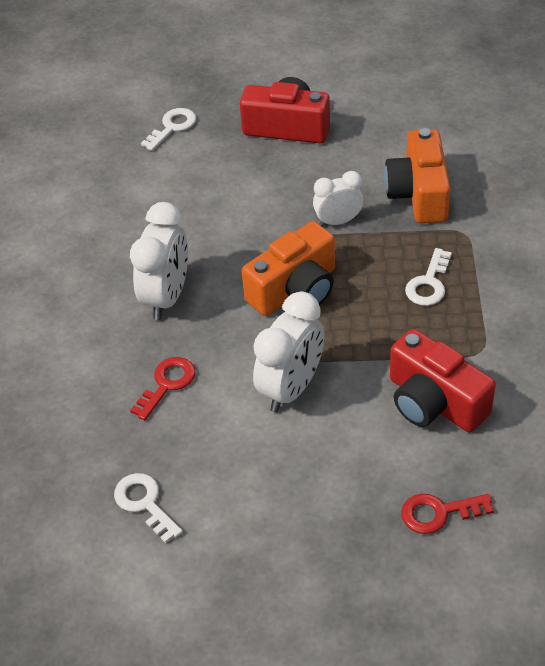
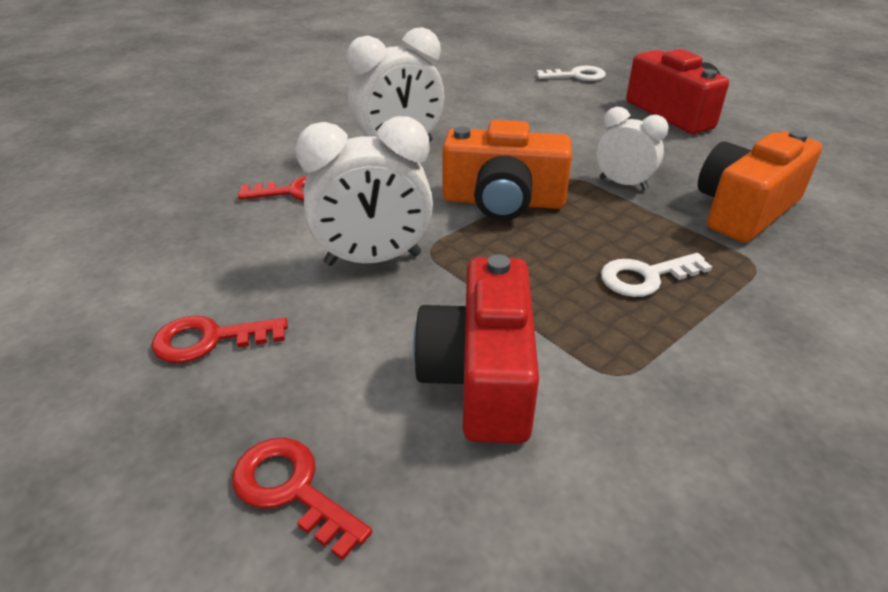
camera: 45 degrees right, 10 degrees down
(145, 503) = (130, 246): white key -> none
(294, 500) = (210, 340): none -> red key

